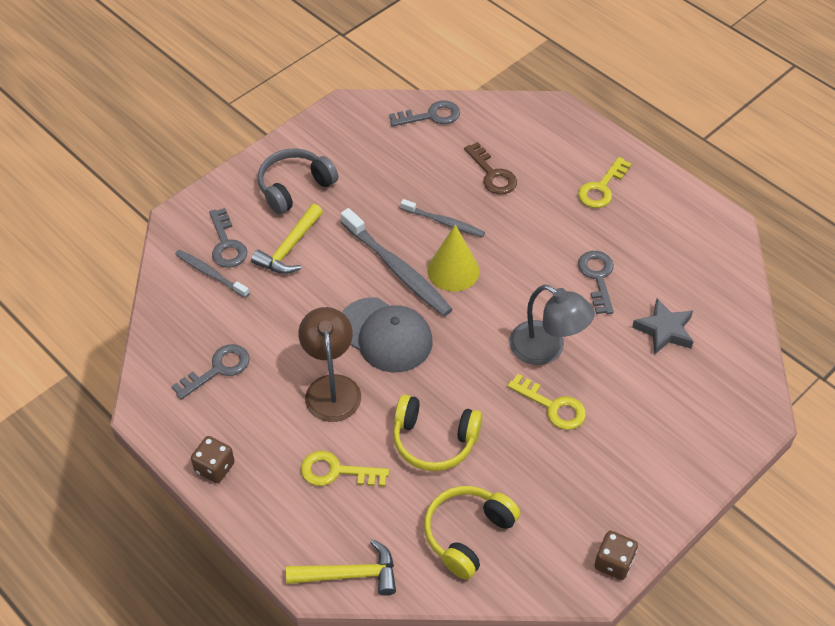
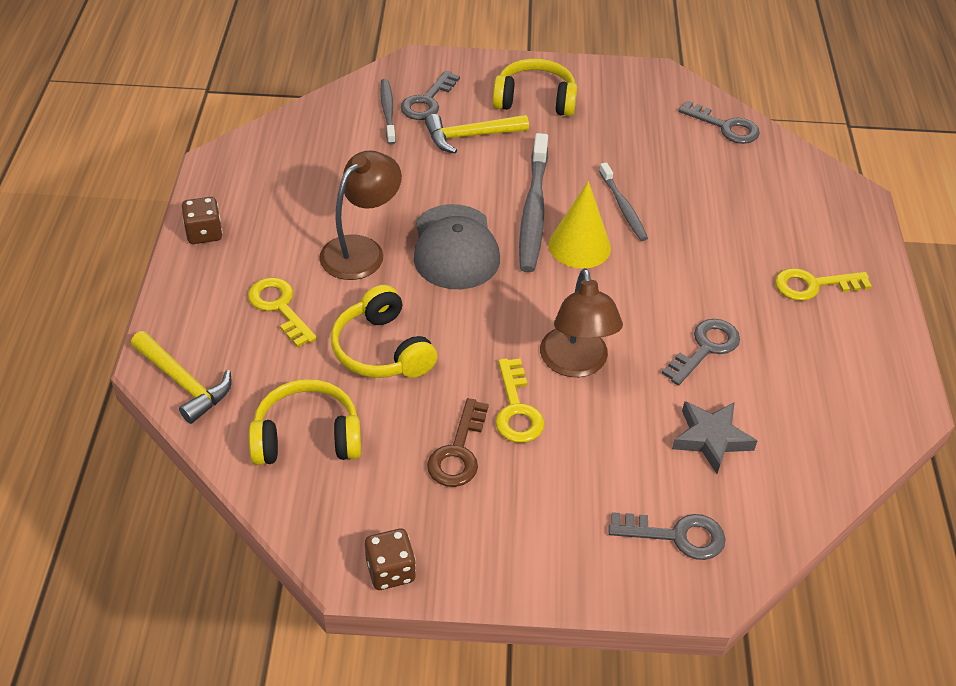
camera: 45 degrees right, 5 degrees down
(218, 369) = (301, 174): grey key -> grey key (676, 535)
(294, 187) = (535, 100): grey headphones -> yellow headphones
(492, 174) = (720, 203): brown key -> brown key (458, 451)
(547, 349) = (576, 364): grey lamp -> brown lamp

